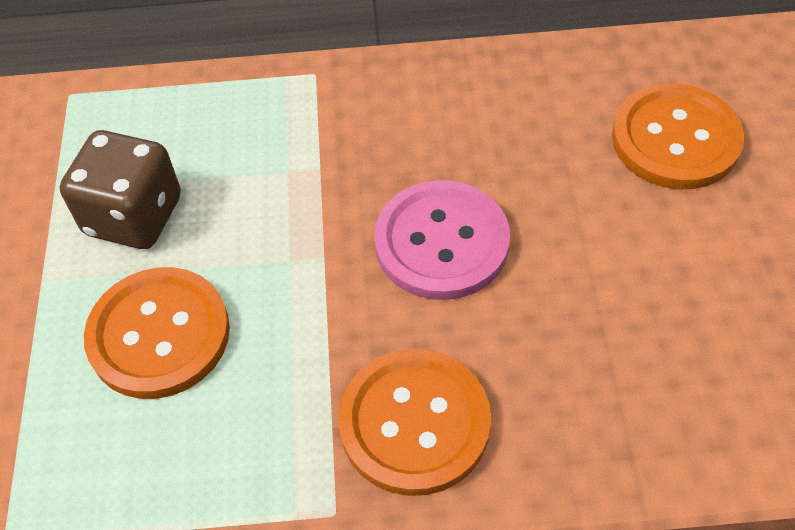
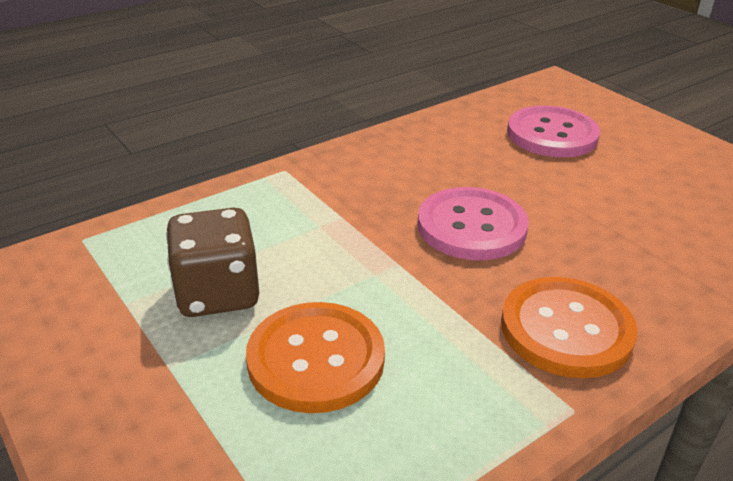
camera: 35 degrees left, 20 degrees down
(675, 139) = (552, 134): orange button -> pink button

